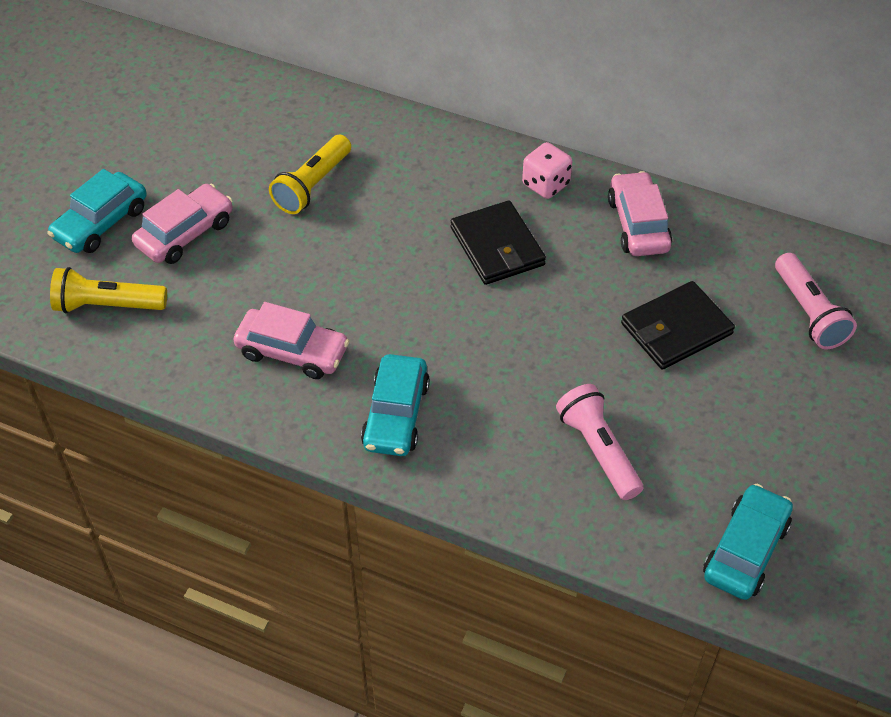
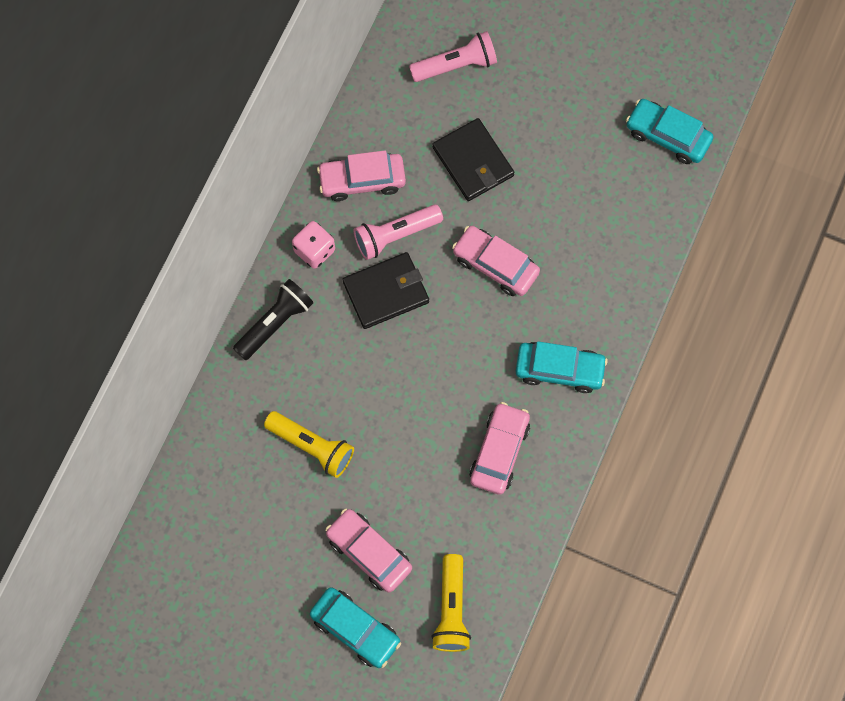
camera: 90 degrees left, 20 degrees up
(457, 154) = (275, 323): none -> black flashlight
(536, 350) = (495, 265): none -> pink car
(598, 450) = (588, 225): pink flashlight -> pink flashlight (395, 235)

